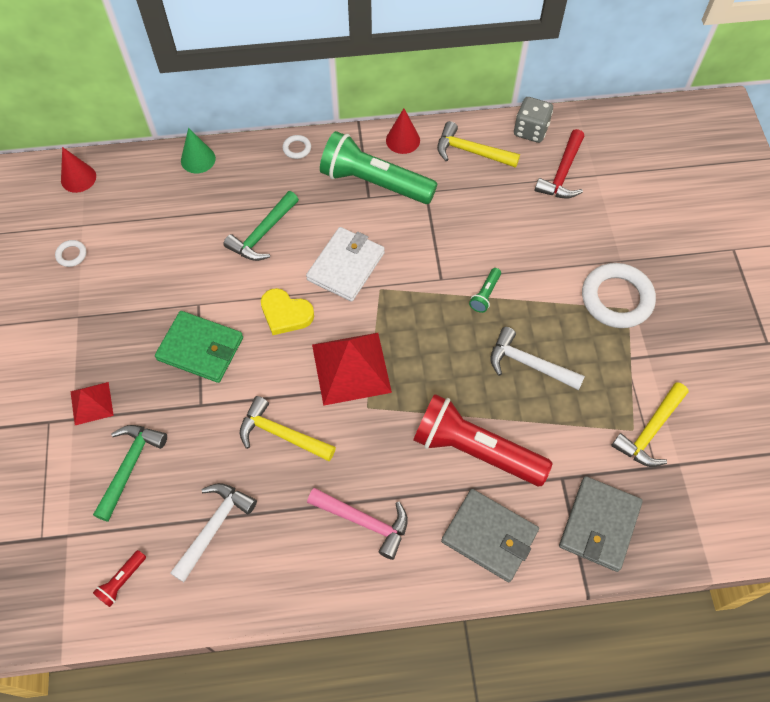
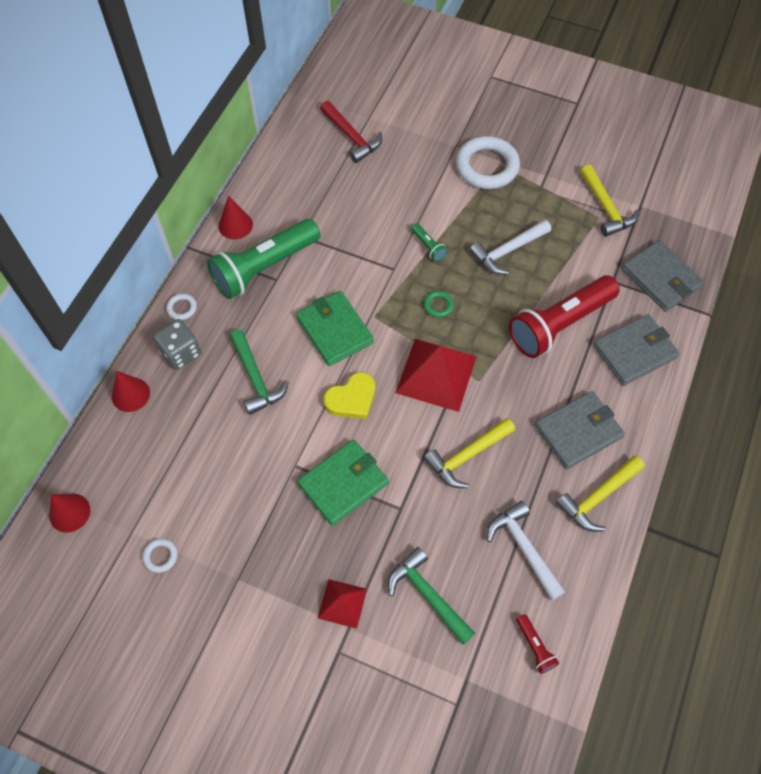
camera: 60 degrees left, 0 degrees up
(198, 159) = (130, 394): green cone -> red cone
(346, 266) = (334, 330): white wallet -> green wallet
(364, 521) = (578, 431): pink hammer -> grey wallet
(426, 334) = (438, 305): none -> green ring
(471, 151) = (285, 184): yellow hammer -> yellow hammer (598, 497)
(530, 130) = (295, 134): grey dice -> grey dice (181, 353)

